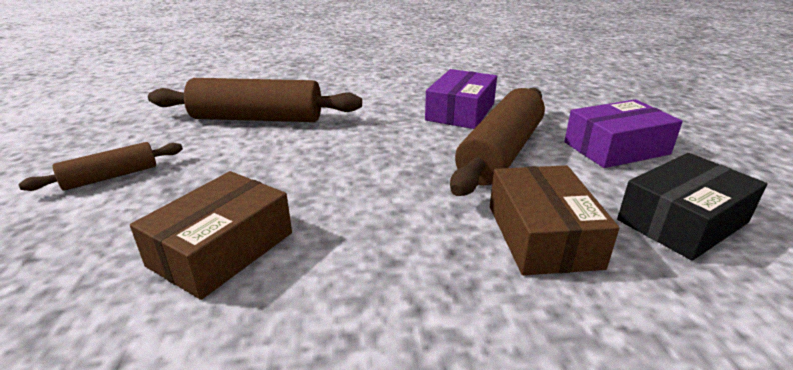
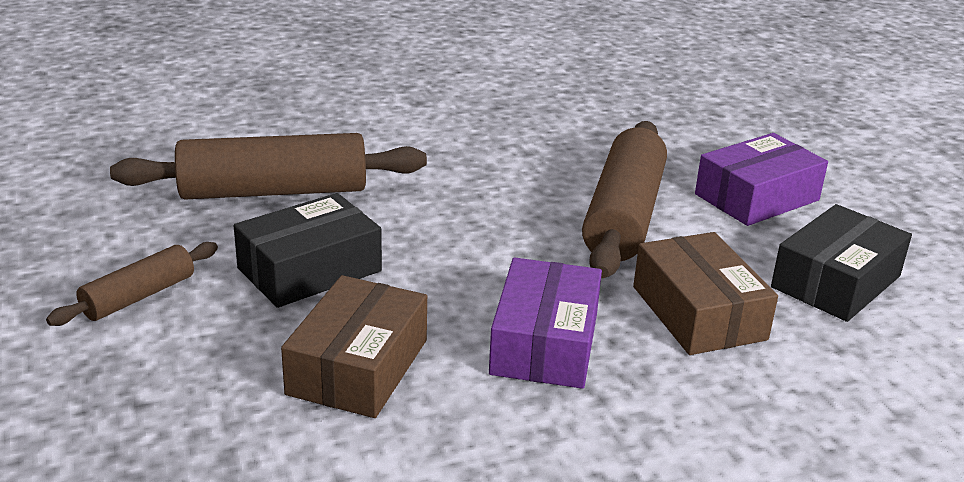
camera: 15 degrees left, 0 degrees up
(242, 169) = (309, 269): none -> black box
(460, 112) = (550, 157): purple box -> purple box (545, 343)

